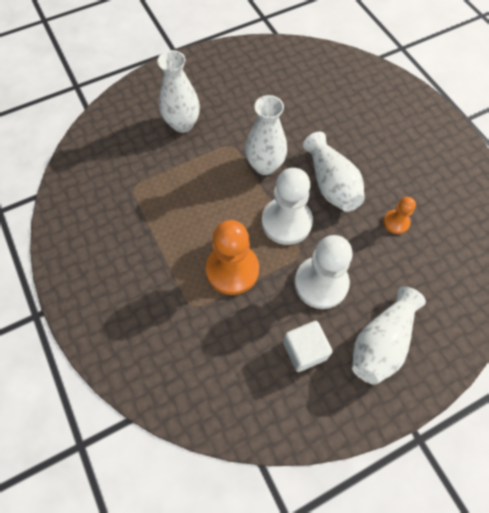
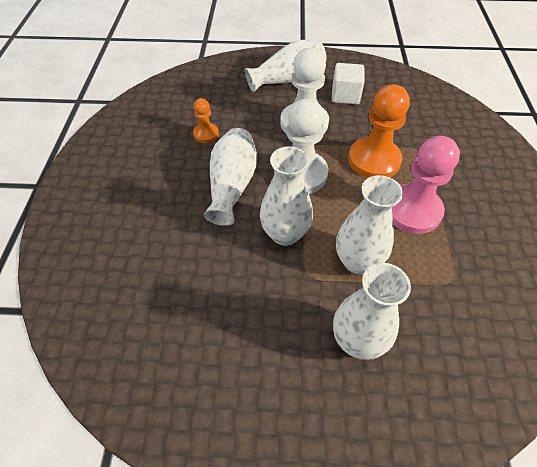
camera: 150 degrees left, 10 degrees down
(179, 231) = (412, 210): none -> pink pawn
(204, 170) = (357, 261): none -> white vase

